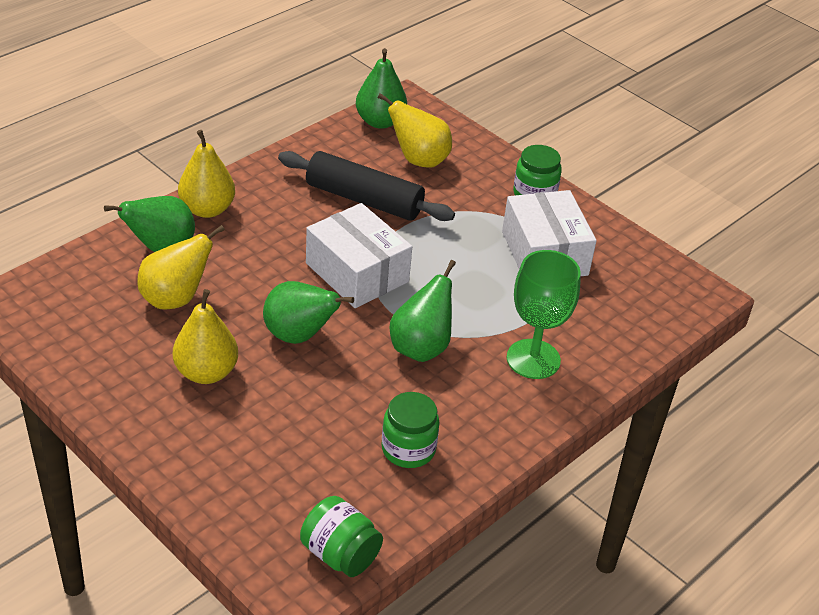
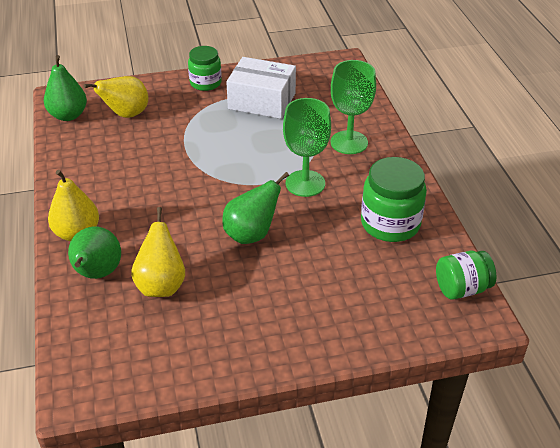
camera: 55 degrees left, 0 degrees up
(206, 372) = (253, 295): yellow pear -> none
(357, 272) = (212, 184): white box -> none
(364, 199) = (142, 153): black rolling pin -> none
(408, 449) = (390, 223): green jar -> green jar, size x1.53
(421, 347) = (305, 183): green pear -> green goblet

